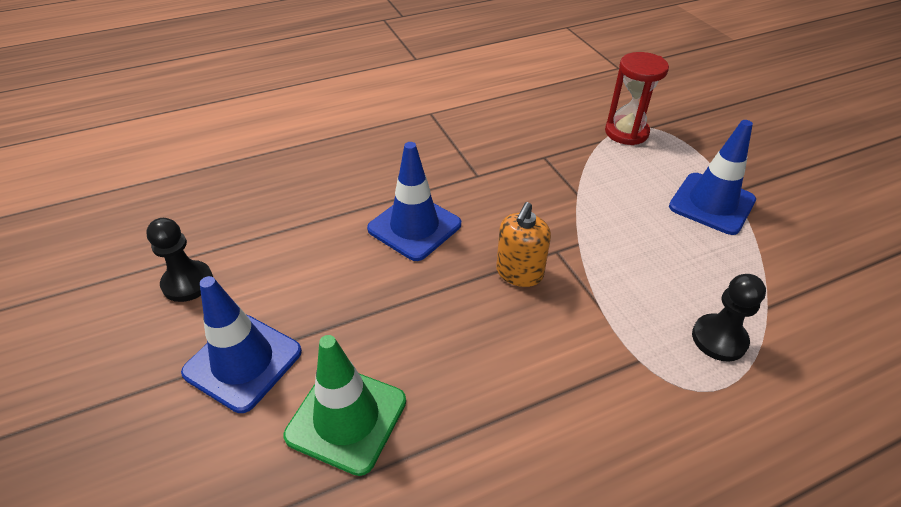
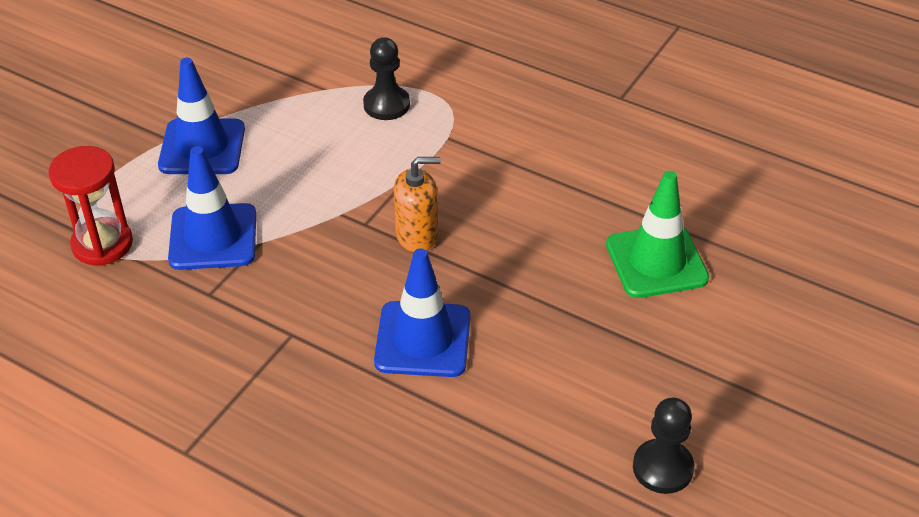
camera: 125 degrees left, 0 degrees up
(243, 362) = (684, 355): blue traffic cone -> blue traffic cone (213, 237)

